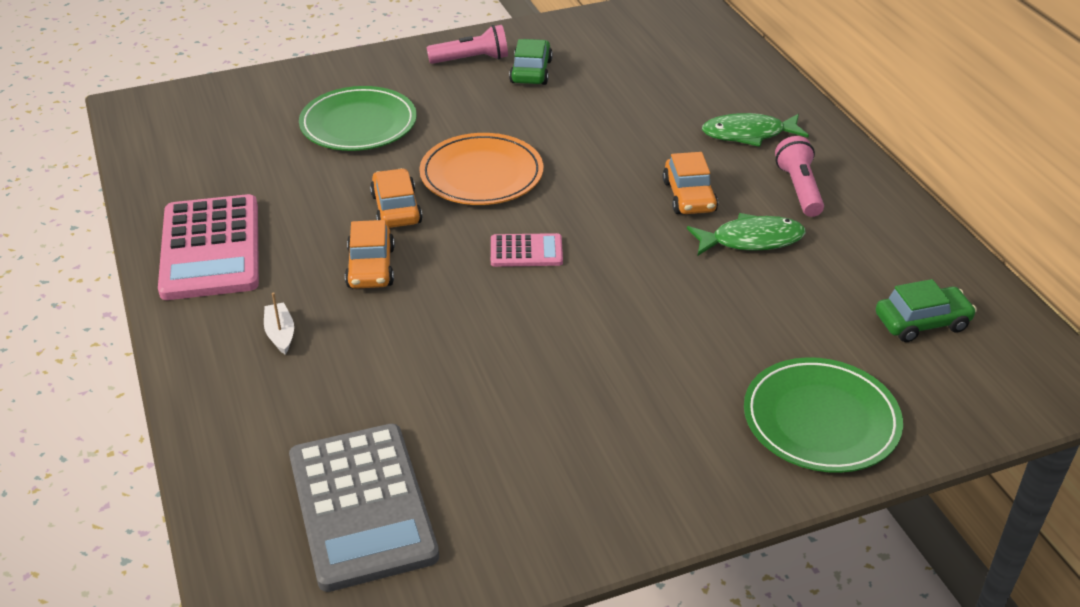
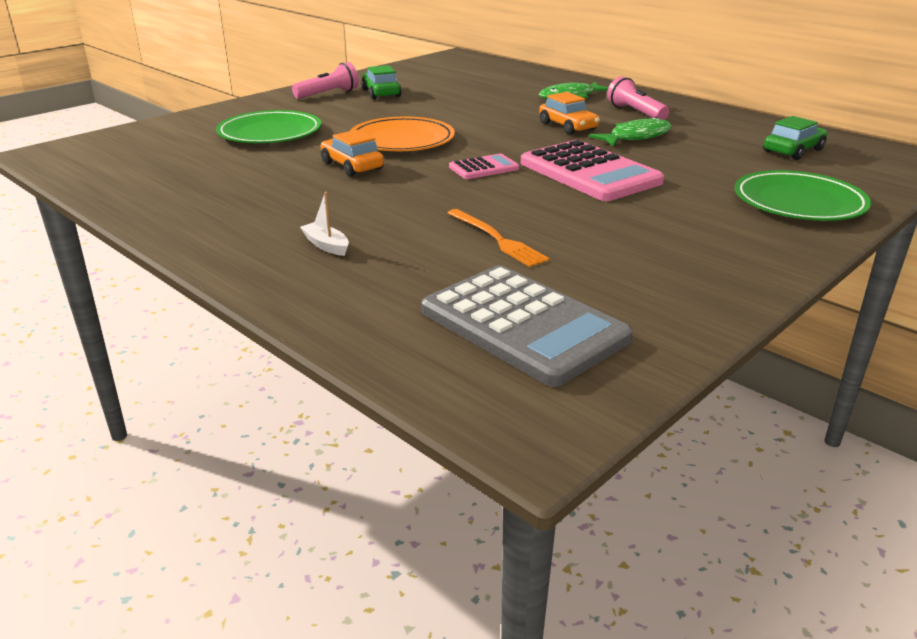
camera: 25 degrees left, 10 degrees down
(210, 248) = (204, 213): pink calculator -> pink calculator (589, 173)
(371, 267) = (366, 197): orange car -> none
(440, 376) = (497, 239): none -> orange fork

